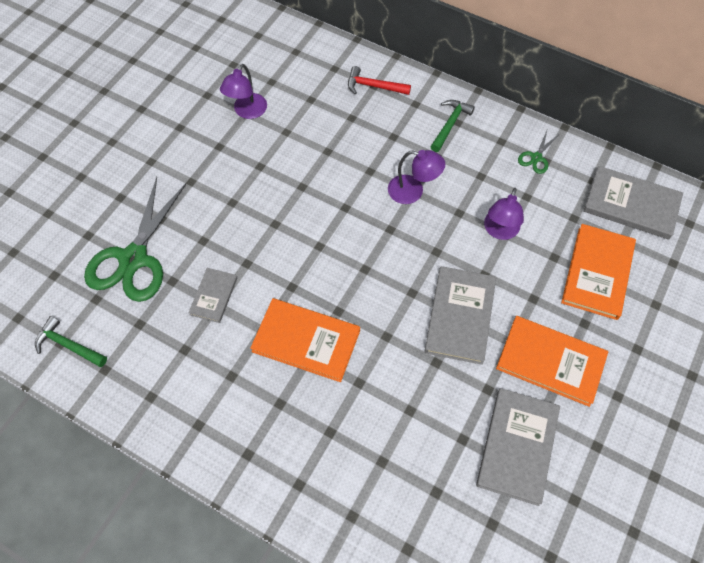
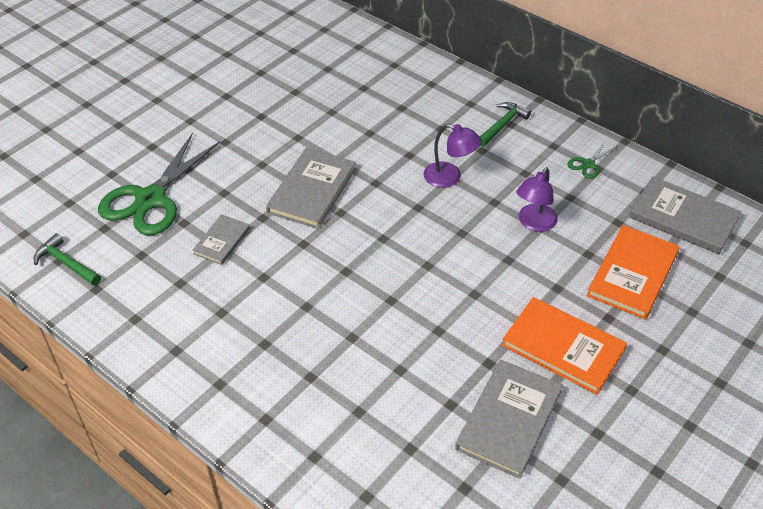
camera: 10 degrees right, 15 degrees down
(247, 112) = (296, 90): purple lamp -> none
(306, 341) = (306, 293): orange book -> none
(373, 86) = (431, 84): red hammer -> none
(460, 316) = (474, 293): grey book -> grey book (312, 190)

